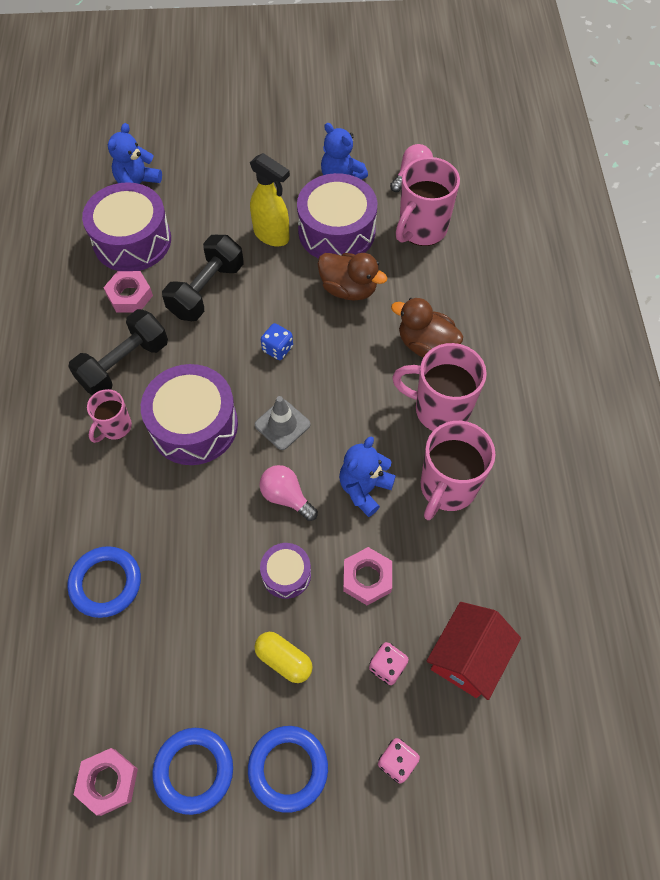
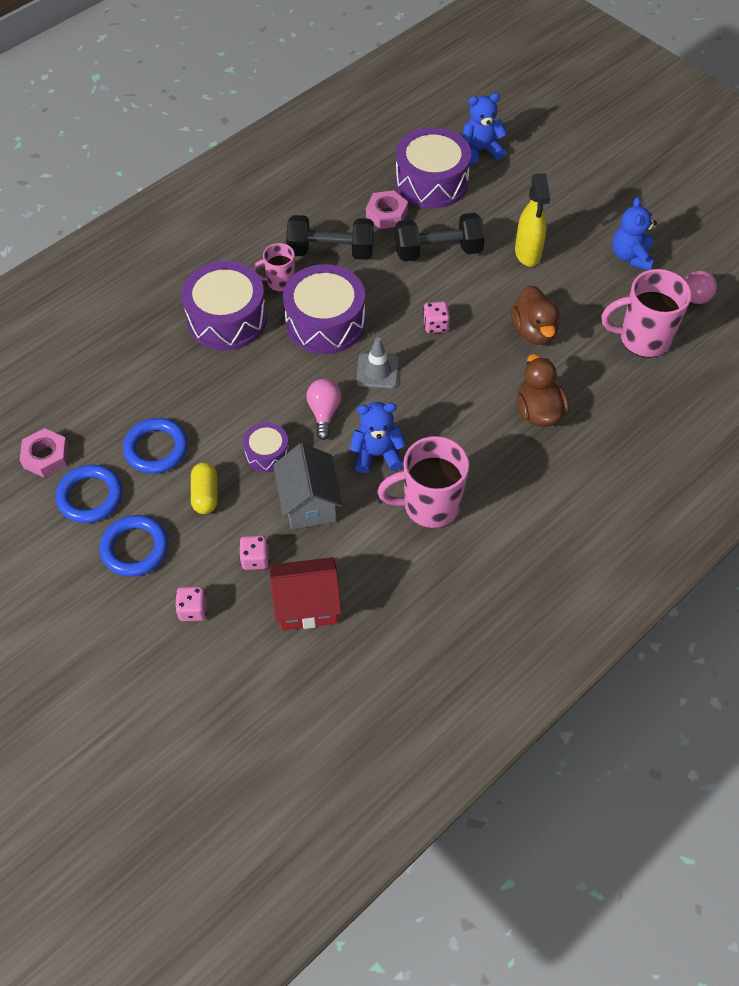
camera: 50 degrees right, 5 degrees down
(106, 583) = (168, 360): blue ring -> blue ring (156, 449)
(277, 349) = (435, 325): blue dice -> pink dice
(336, 231) = (577, 288): purple drum -> purple drum (227, 319)
(367, 578) = (309, 503): pink nut -> grey house
(440, 409) = (491, 458): pink mug -> none

